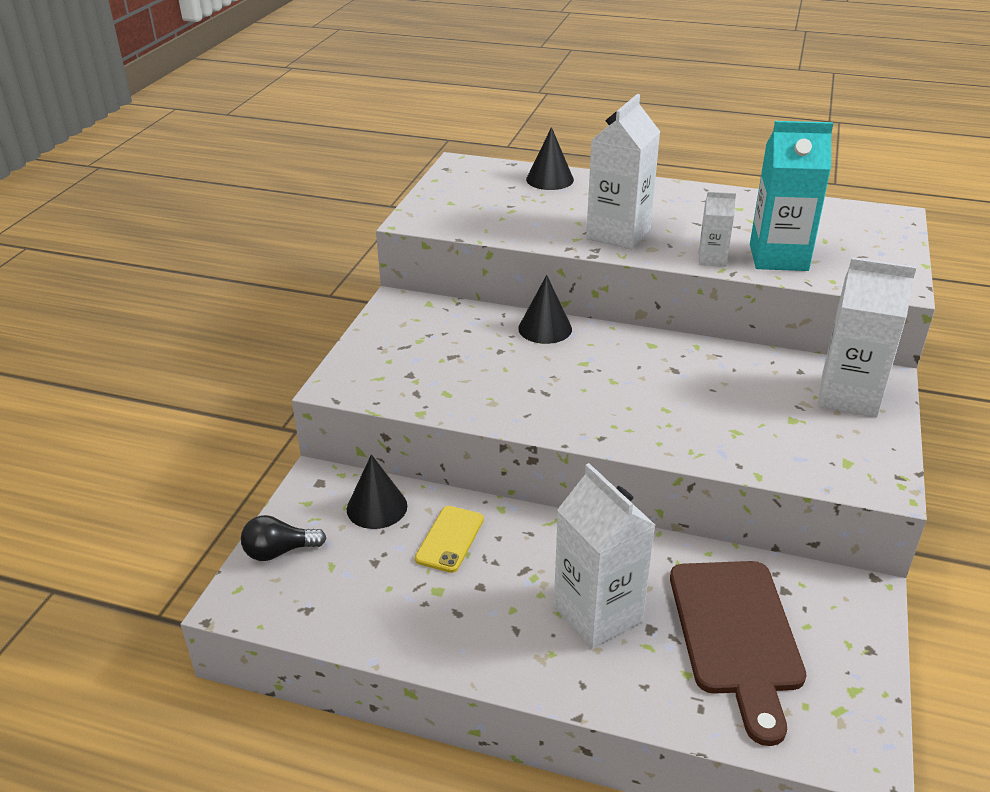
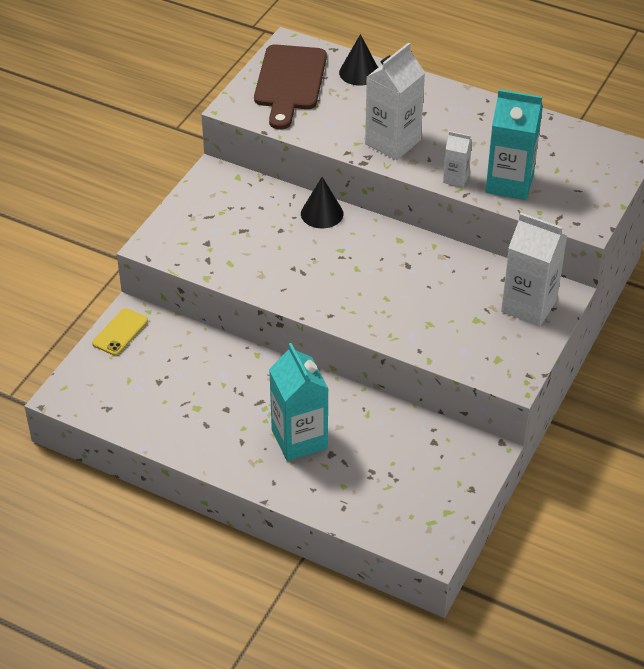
camera: 10 degrees right, 10 degrees up
(279, 551) = (95, 365): black light bulb -> none
(377, 507) = (168, 341): black cone -> none
(450, 539) = (214, 372): yellow phone -> yellow phone (120, 332)
(597, 614) = (299, 439): white carton -> turquoise carton
(736, 635) = (387, 466): brown cutting board -> brown cutting board (289, 82)

